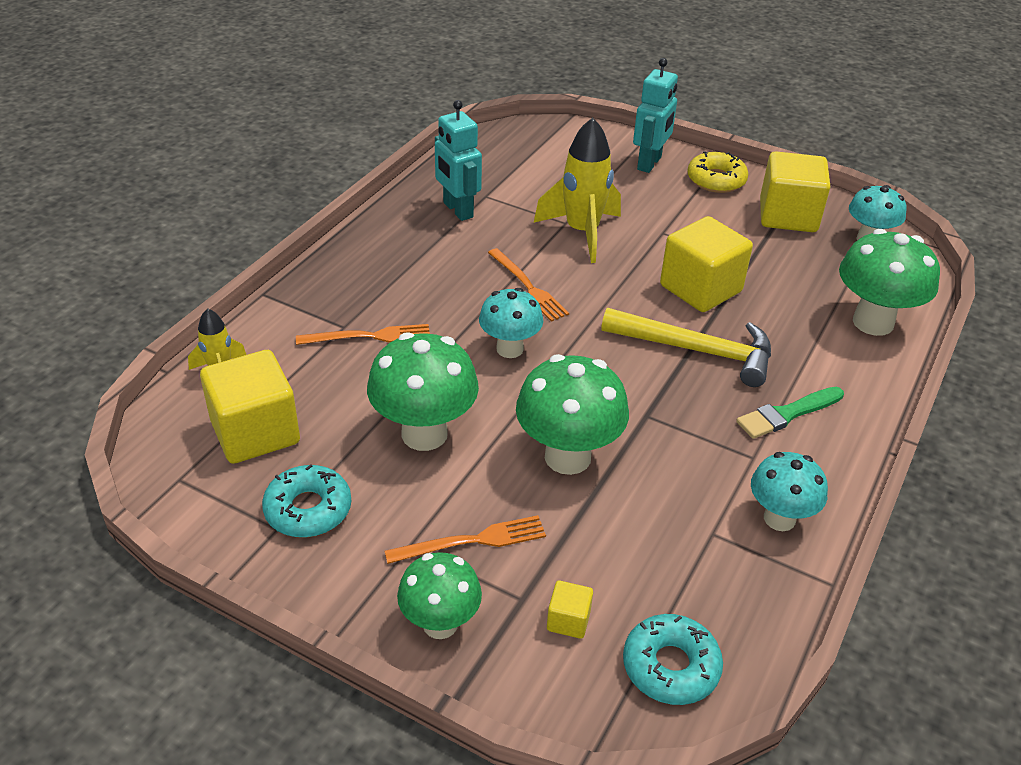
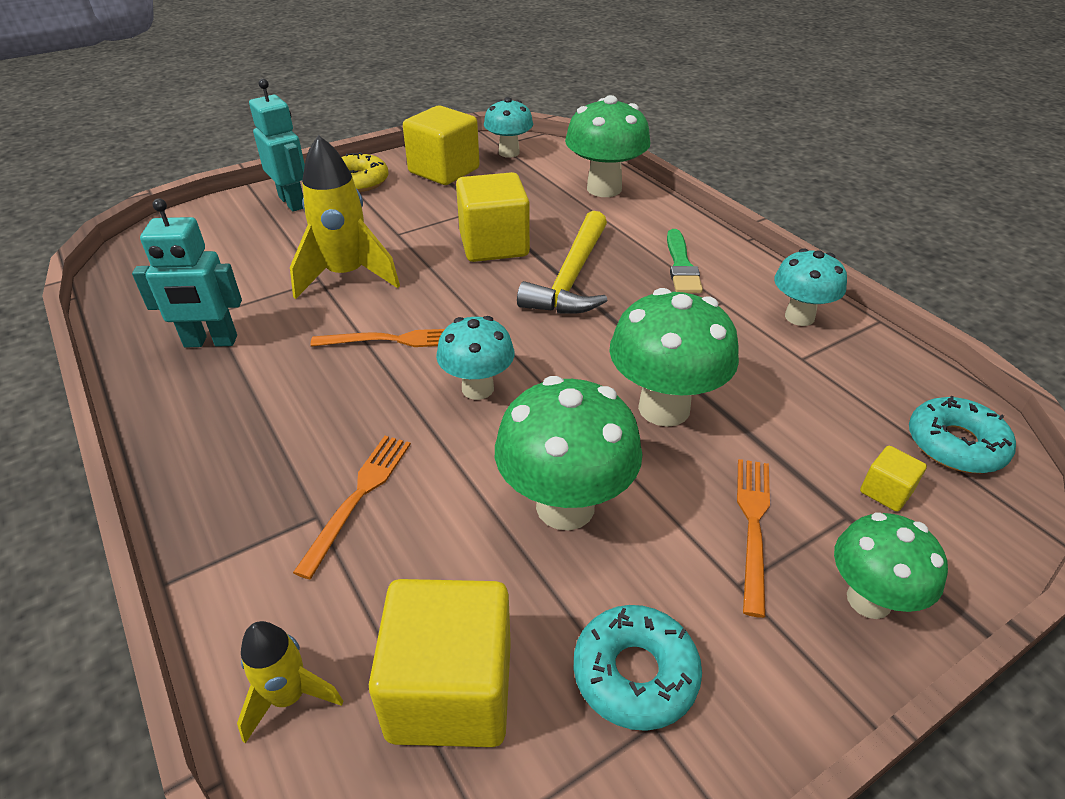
camera: 60 degrees left, 0 degrees up
(697, 350) = (572, 278): yellow hammer -> yellow hammer turned 150 degrees clockwise

